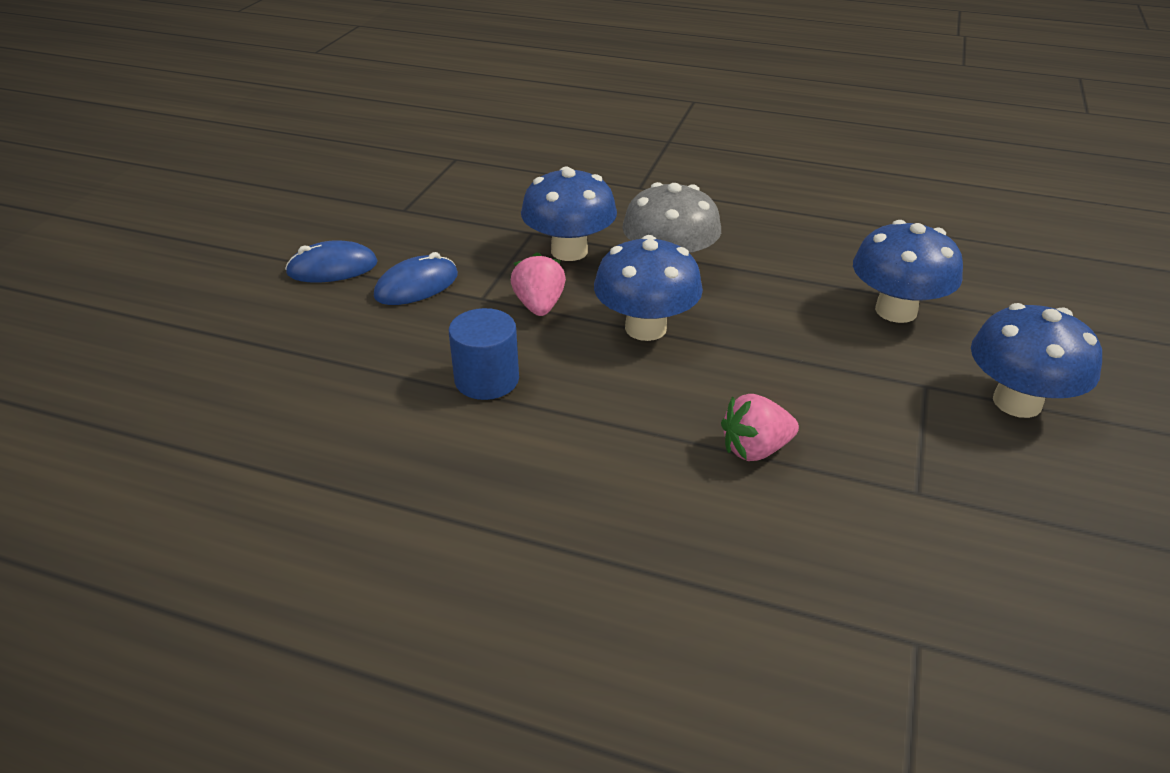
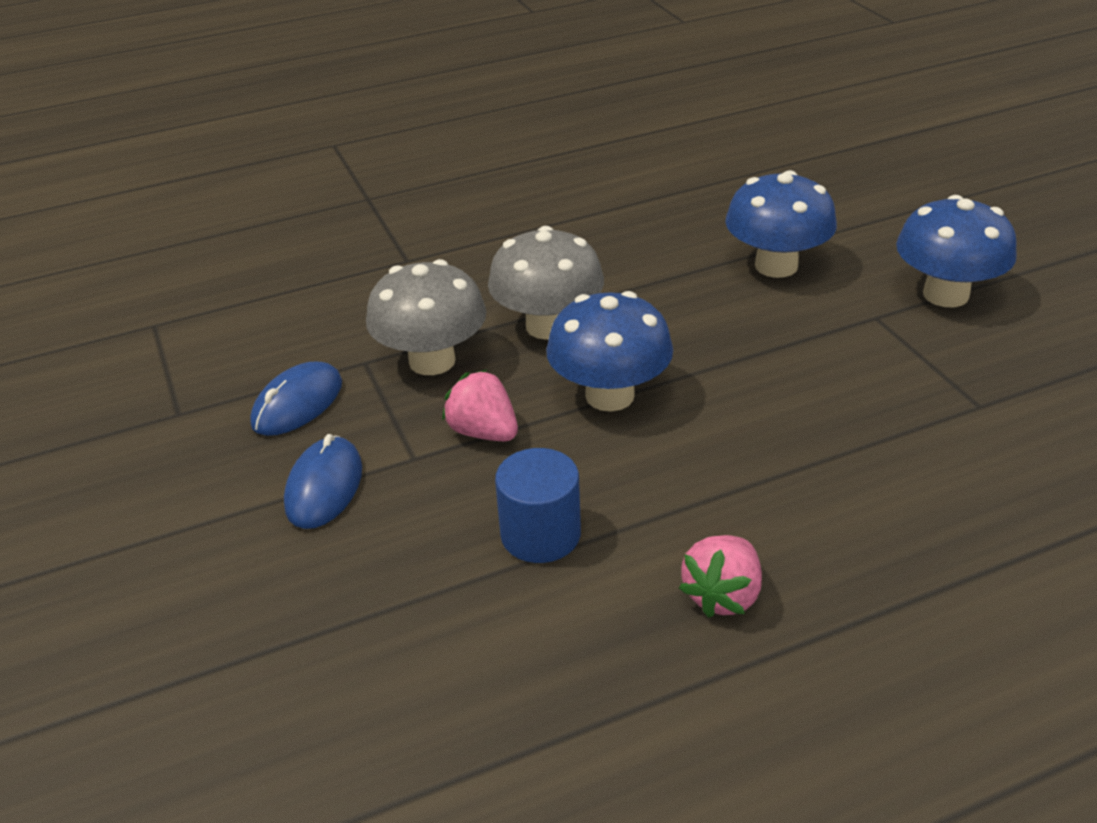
camera: 40 degrees left, 0 degrees up
(332, 268) = (192, 525): blue mouse -> blue mouse (297, 403)
(569, 251) = (432, 361): blue mushroom -> grey mushroom
(755, 449) = (838, 447): pink strawberry -> pink strawberry (723, 595)

